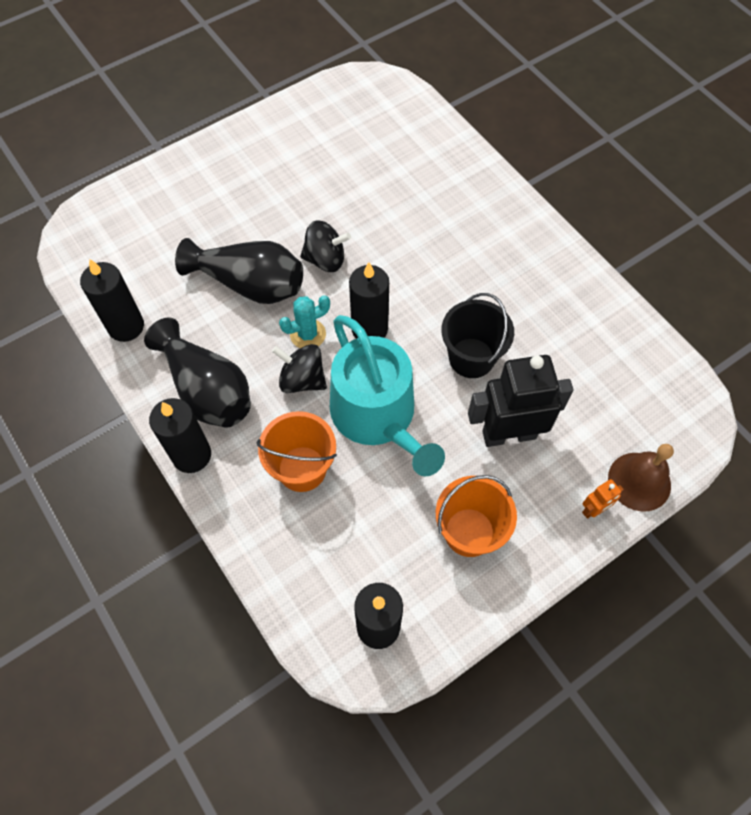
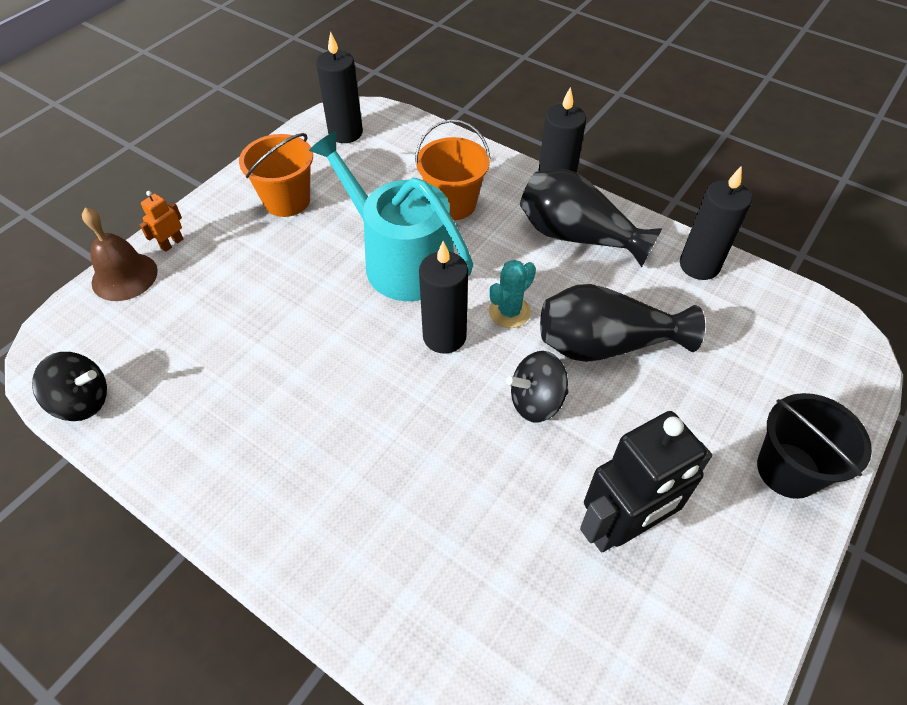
camera: 160 degrees right, 10 degrees down
(302, 379) = (491, 269): black spinning top -> black spinning top (83, 401)
(471, 358) = (318, 340): black bucket -> black bucket (788, 470)
(509, 434) = (263, 280): black robot -> black robot (622, 527)

